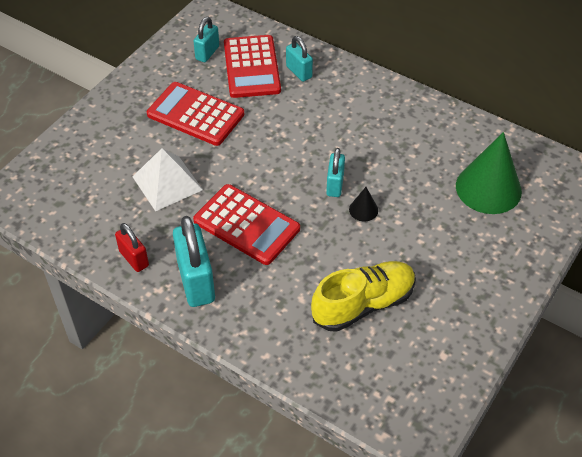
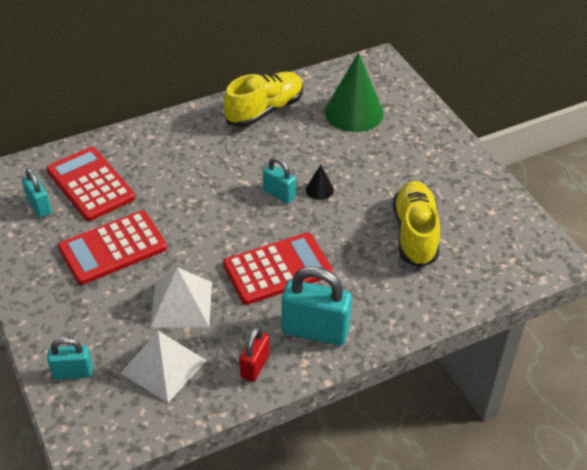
camera: 60 degrees left, 5 degrees down
(100, 203) = (163, 366): none -> white pyramid
(134, 258) = (254, 366): red padlock -> red padlock turned 60 degrees counterclockwise
(252, 67) = (90, 184): red calculator -> red calculator turned 150 degrees counterclockwise
(299, 72) = (128, 157): turquoise padlock -> turquoise padlock (73, 372)
(432, 126) = (265, 110): none -> yellow shoe

